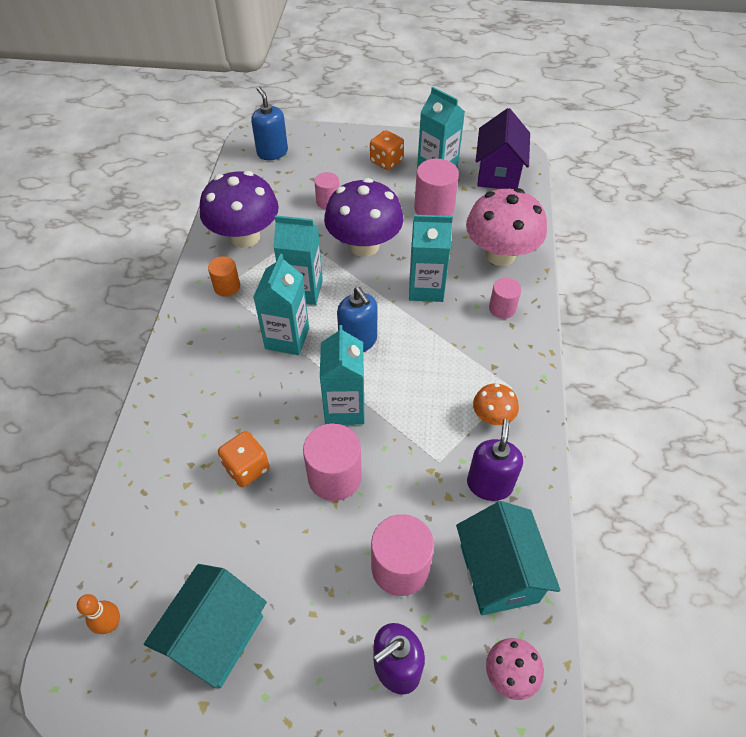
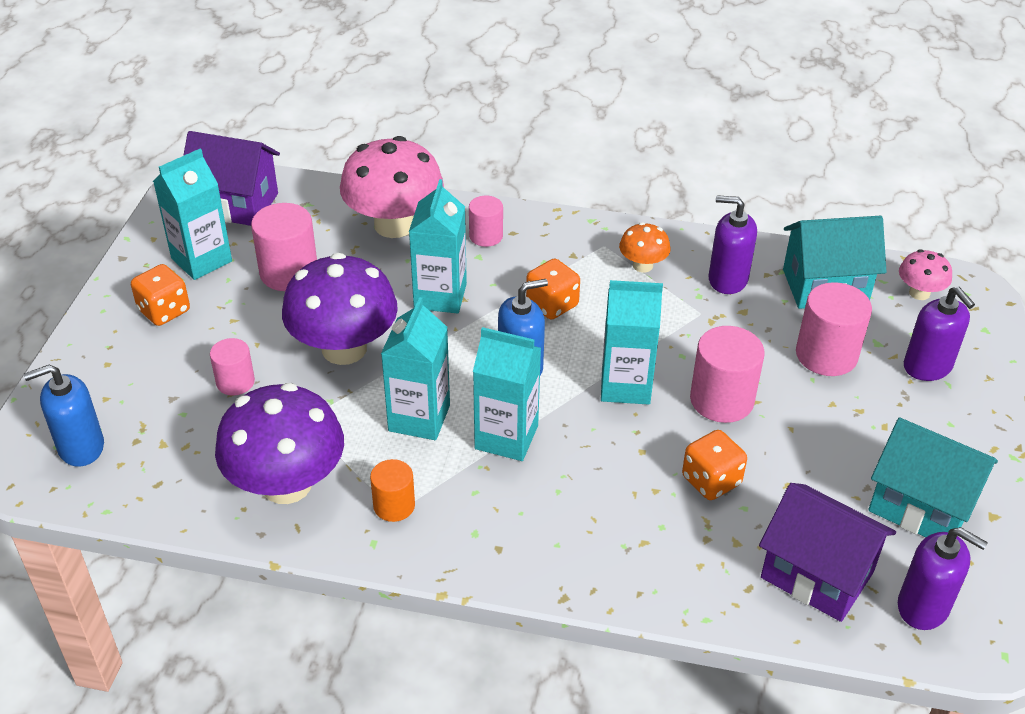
camera: 85 degrees left, 10 degrees down
(111, 624) = (923, 607): orange bowling pin -> purple soap dispenser
(150, 541) = (817, 575): none -> purple house
(429, 356) = (552, 305): none -> orange dice

